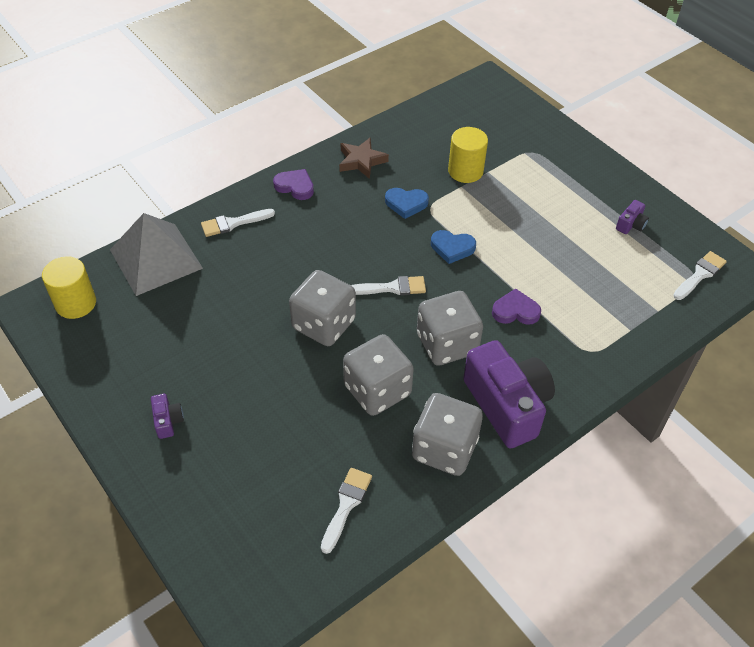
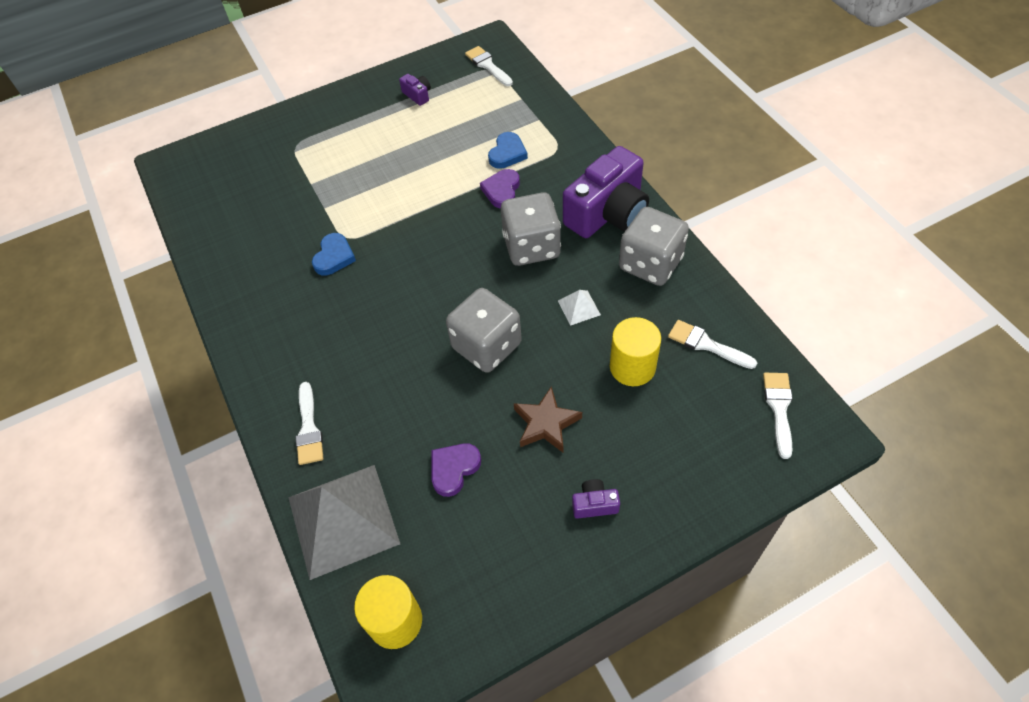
camera: 75 degrees left, 5 degrees up
(295, 186) = (269, 359): purple heart -> purple heart (454, 469)
(361, 161) = (251, 290): brown star -> brown star (546, 423)
(377, 390) = (579, 307): grey dice -> white pyramid
(392, 288) = (450, 282): white brush -> white brush (779, 408)
(452, 248) = (409, 226): blue heart -> blue heart (507, 153)
(465, 171) = (303, 201): yellow cylinder -> yellow cylinder (632, 367)
(507, 405) = (608, 213): purple camera -> purple camera turned 150 degrees clockwise

